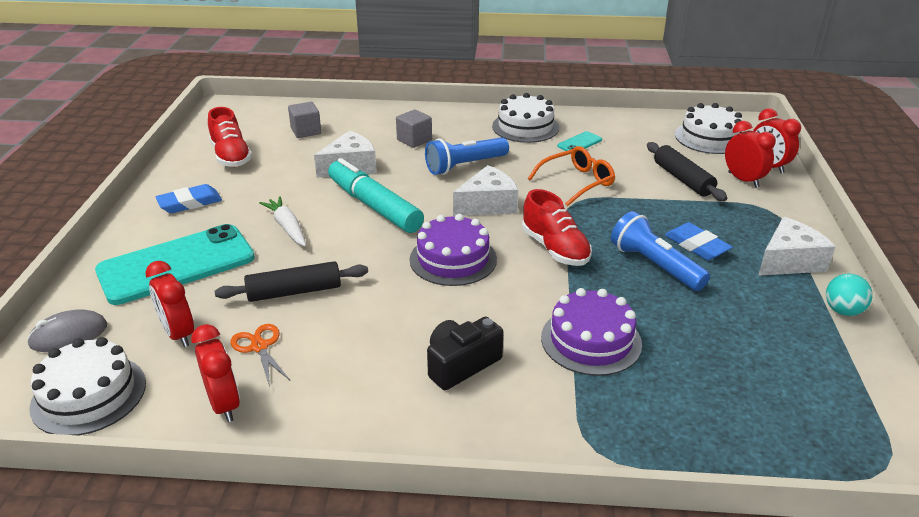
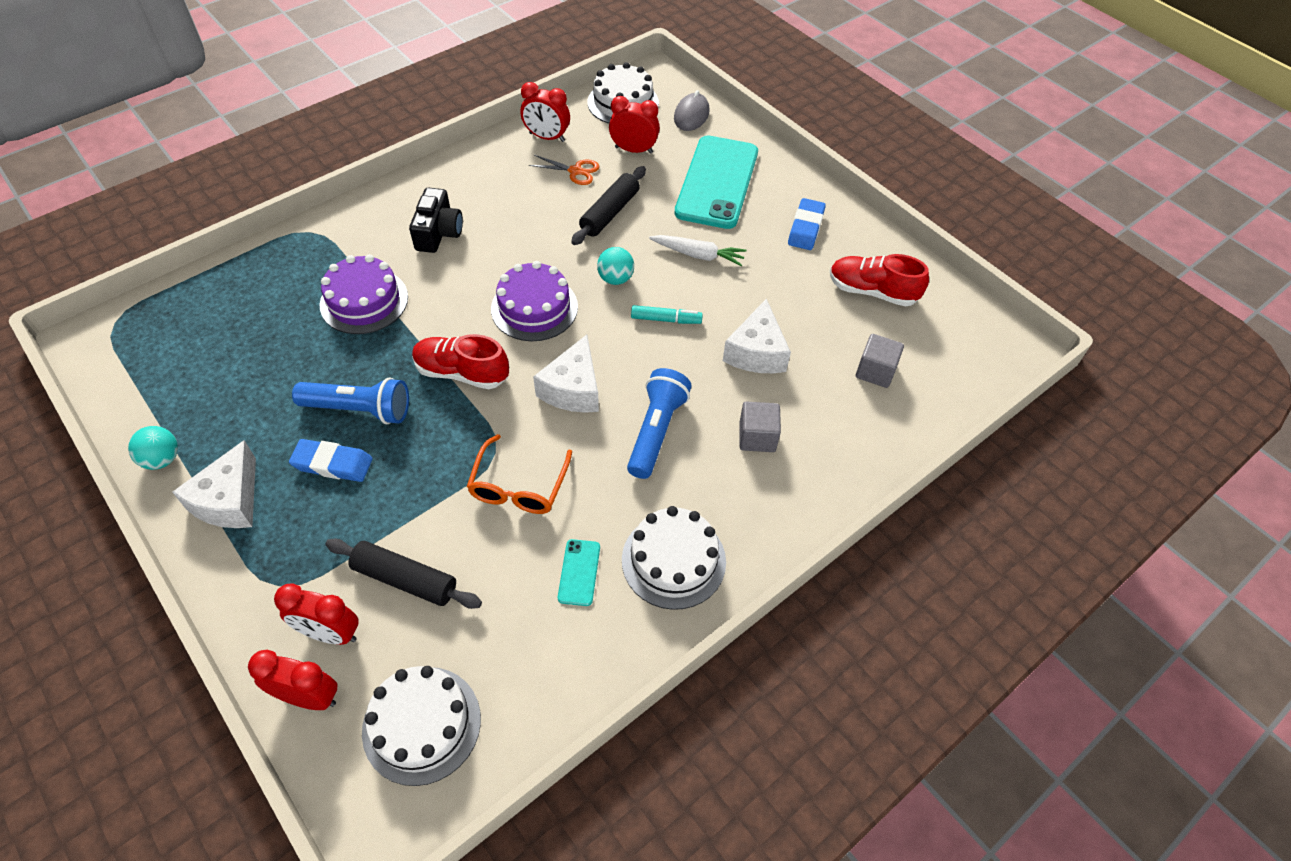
camera: 135 degrees right, 20 degrees up
(367, 245) = (615, 279): none -> turquoise ball
(374, 206) = (666, 319): turquoise marker -> turquoise marker, size x0.48

